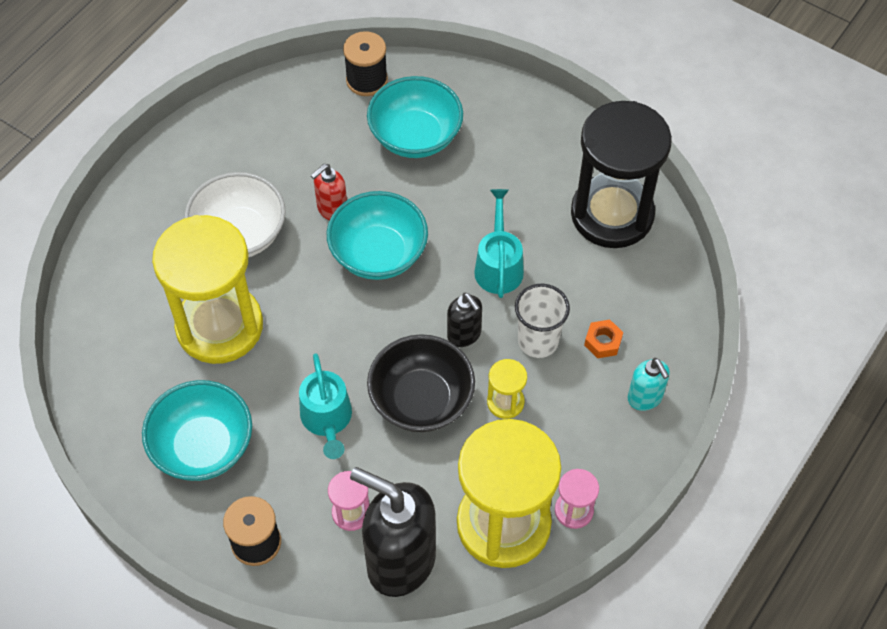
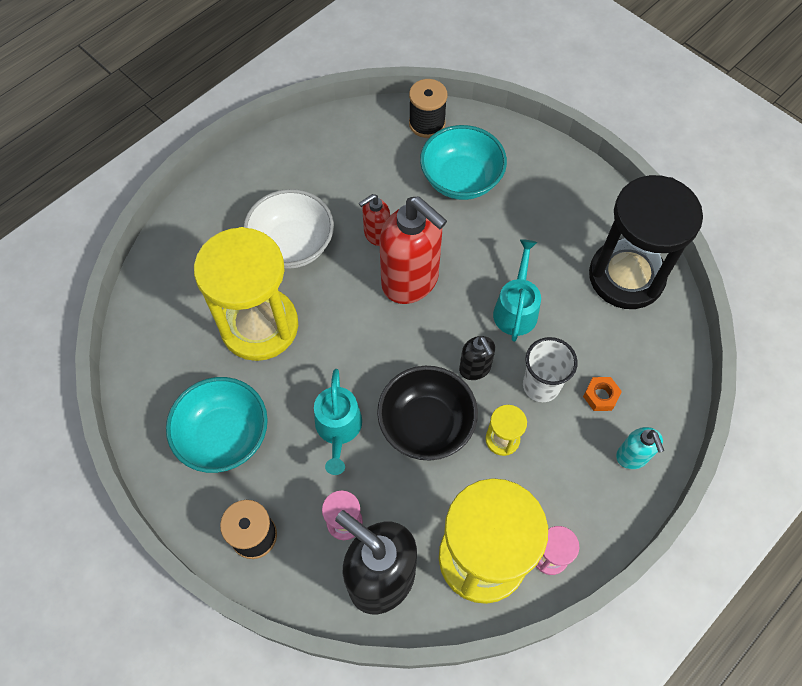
camera: 10 degrees right, 5 degrees up
(378, 253) = (410, 281): turquoise bowl -> red soap dispenser

